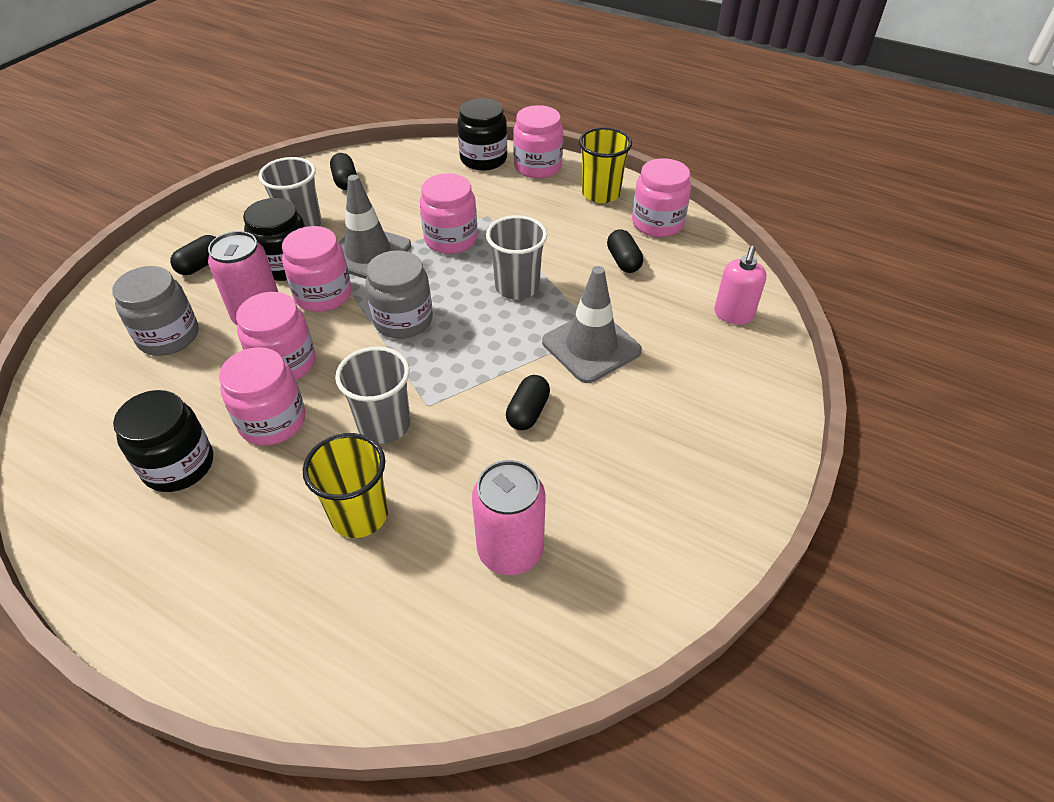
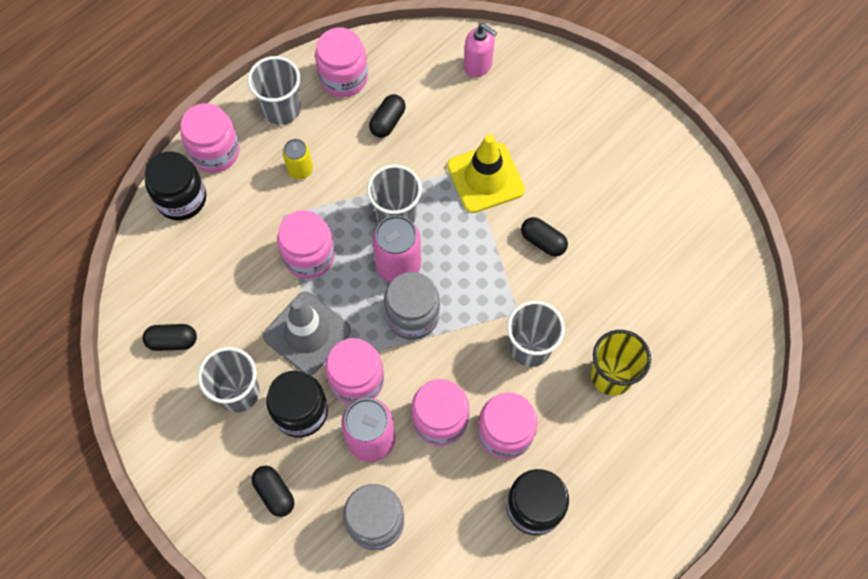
camera: 75 degrees left, 20 degrees up
(510, 550) = (661, 282): pink can -> pink can (398, 265)
(541, 216) = (300, 170): none -> yellow can
(591, 346) = (485, 178): grey traffic cone -> yellow traffic cone
(601, 193) = (281, 109): yellow cup -> grey cup
(623, 261) = (387, 121): black capsule -> black capsule turned 60 degrees counterclockwise

